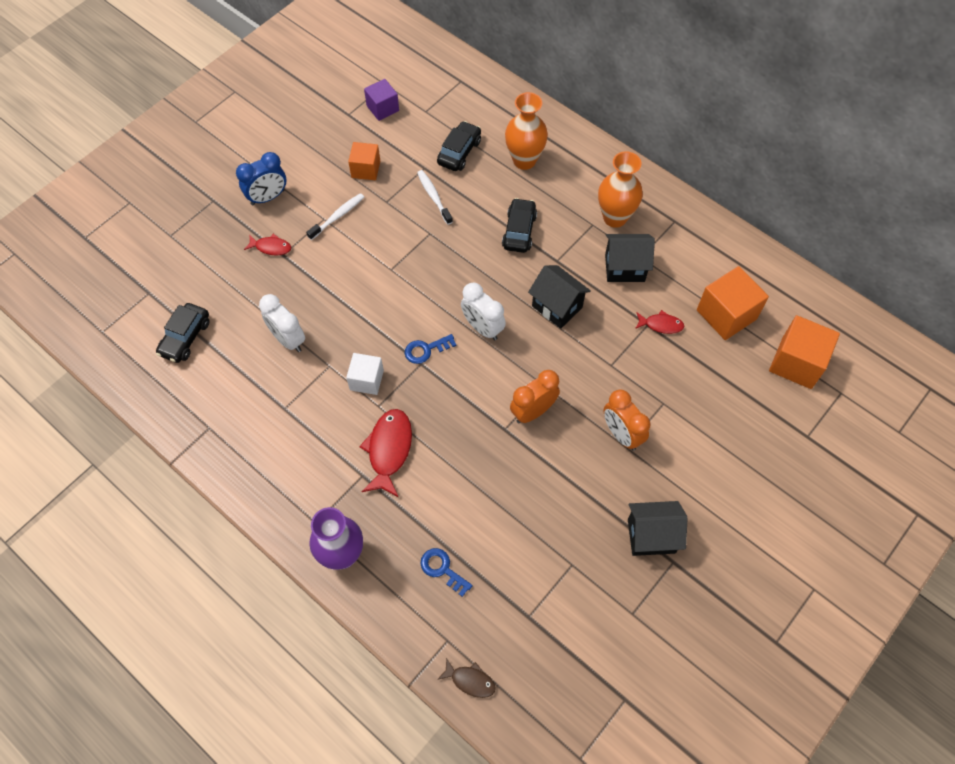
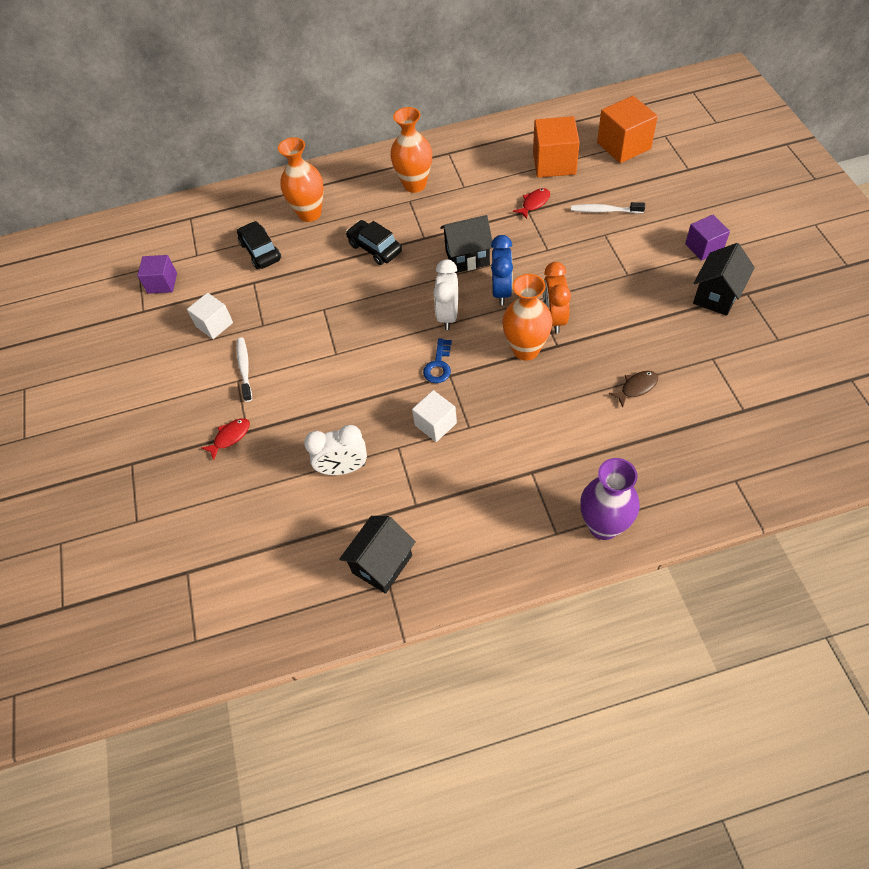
camera: 50 degrees left, 5 degrees down
(185, 338) = (268, 560): black car -> none
(268, 197) = (172, 415): blue clock -> blue clock (501, 291)
(366, 169) = (214, 324): orange cube -> white cube
(389, 450) = (519, 439): red fish -> none
(434, 196) = (289, 289): white toothbrush -> white toothbrush (604, 210)
(442, 569) = (664, 452): blue key -> none
(470, 681) = (782, 480): brown fish -> brown fish (636, 387)
(482, 328) = (448, 315): white clock -> white clock turned 105 degrees clockwise
(484, 407) = (526, 350): none -> orange vase
(621, 434) = (614, 272): orange clock -> none
(624, 268) = (466, 200): black house -> black house (382, 564)
(707, 498) = (704, 247): none -> purple cube

